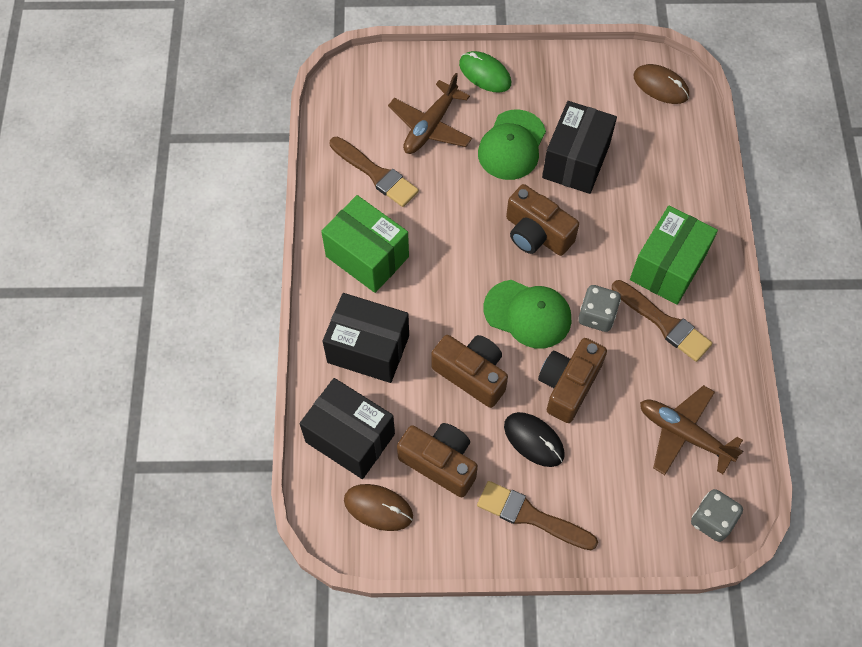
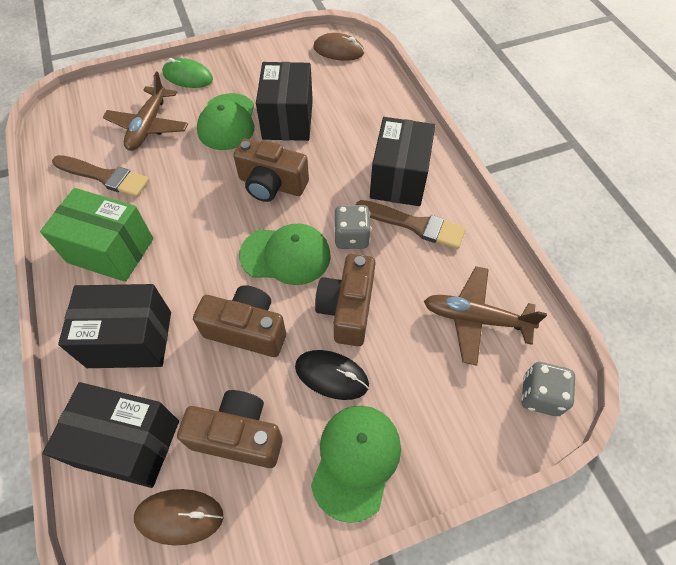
camera: 20 degrees left, 5 degrees down
(531, 516) = (356, 460): brown brush -> green cap
(667, 267) = (399, 179): green box -> black box

